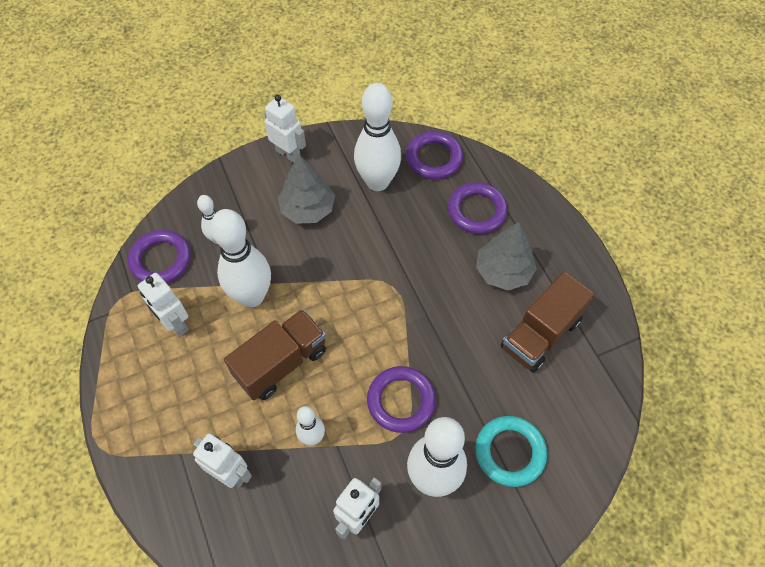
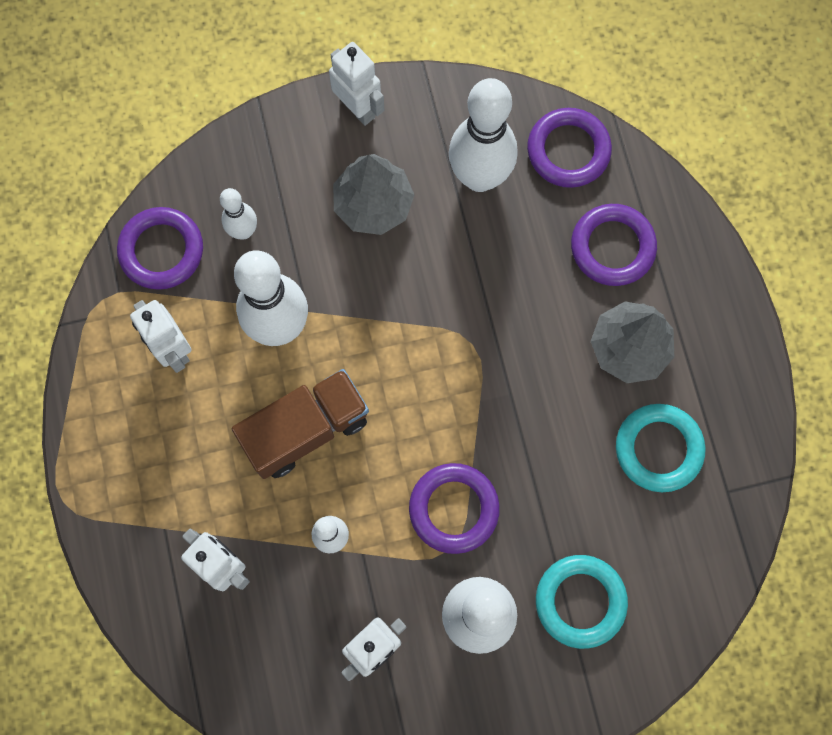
camera: 10 degrees right, 15 degrees up
(540, 334) = (658, 449): brown truck -> turquoise ring

